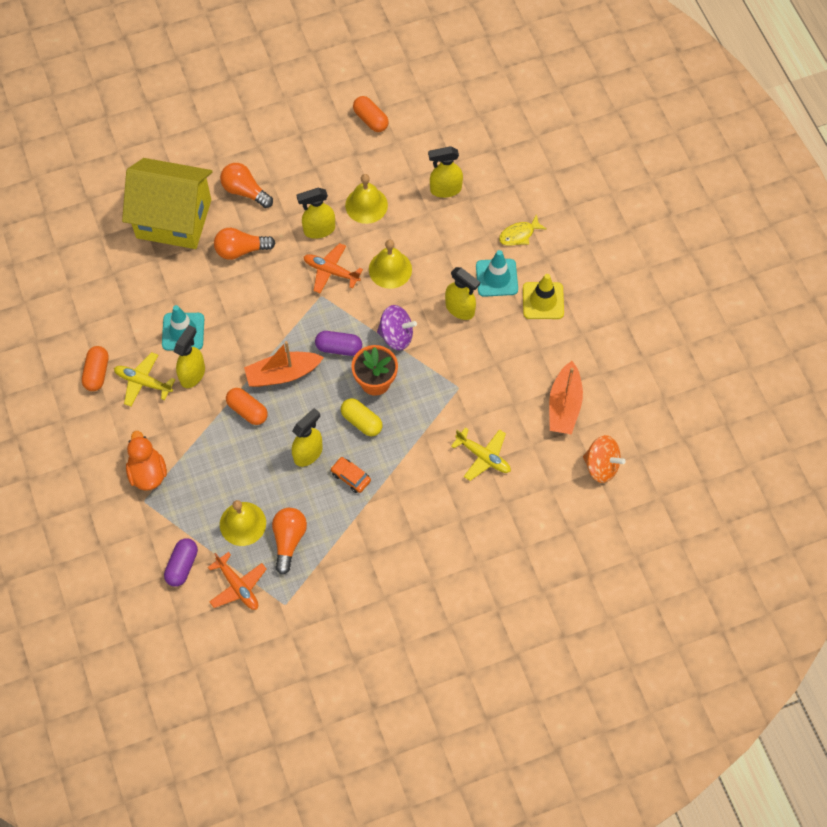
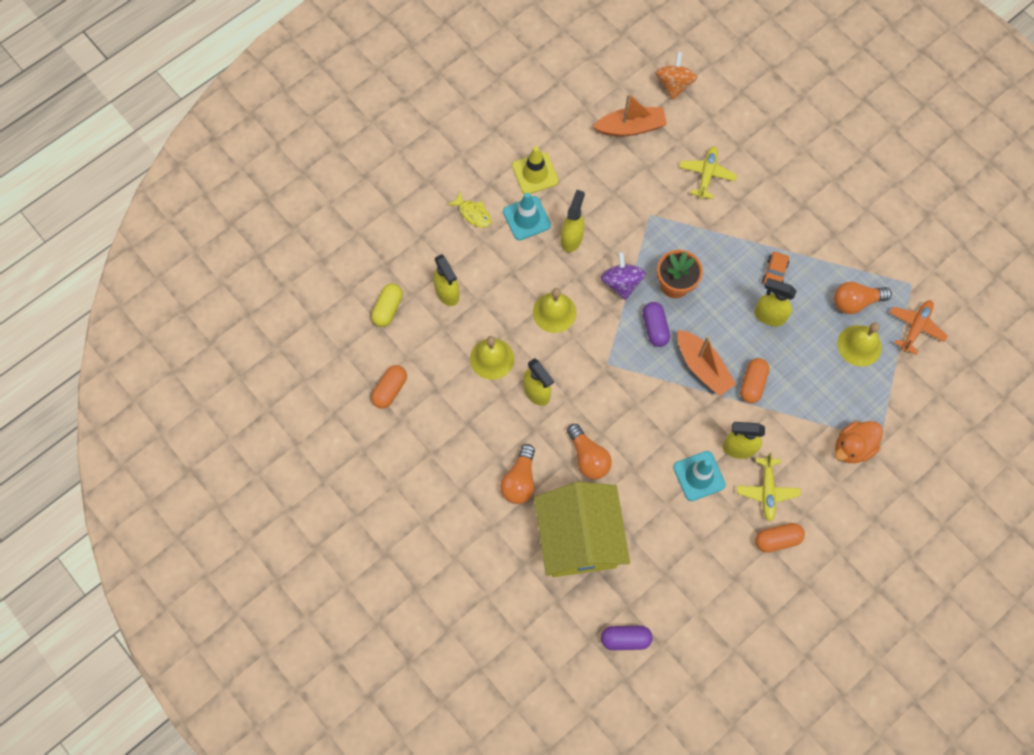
camera: 110 degrees left, 5 degrees up
(182, 566) = (921, 380): purple capsule -> purple capsule (625, 639)
(331, 271) = (578, 364): orange plane -> none
(361, 421) = (718, 282): yellow capsule -> yellow capsule (388, 309)

